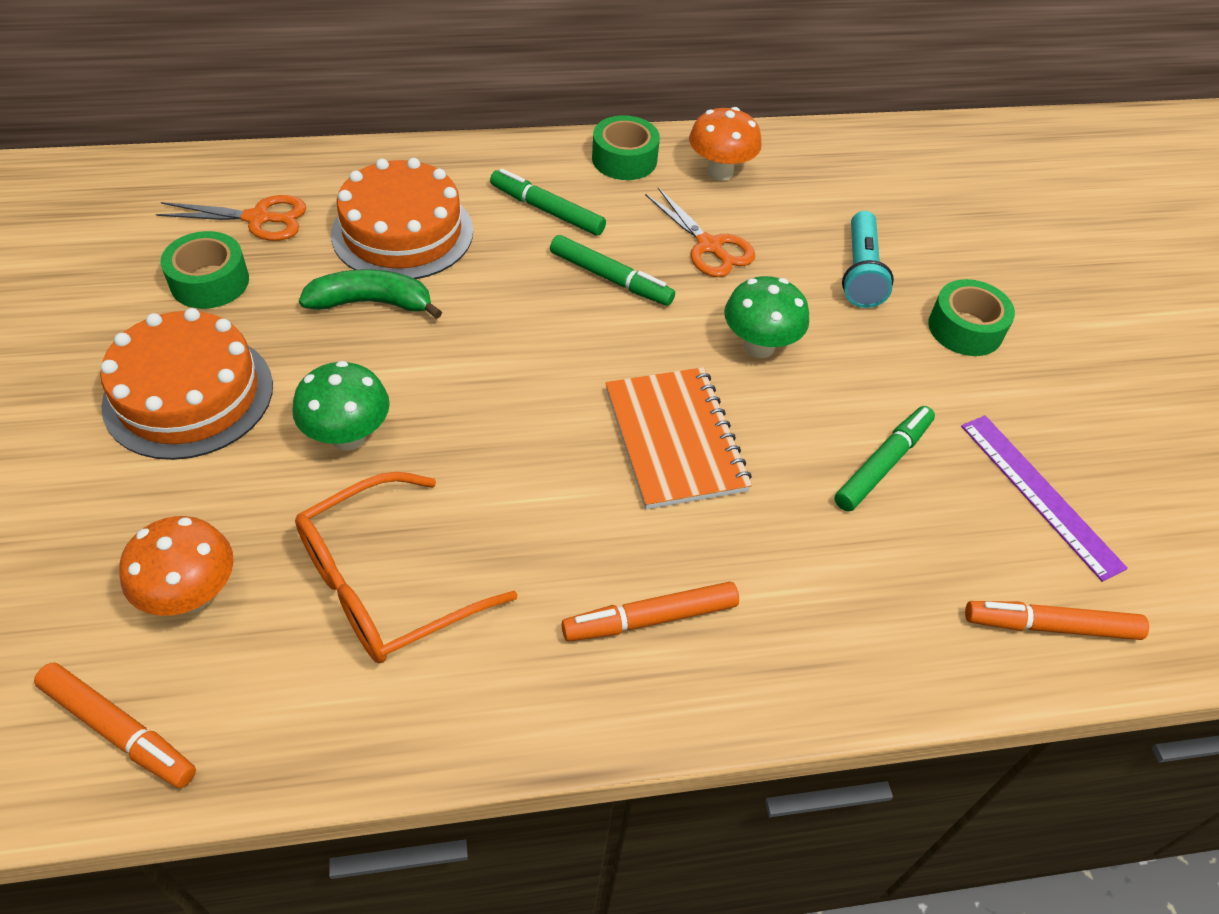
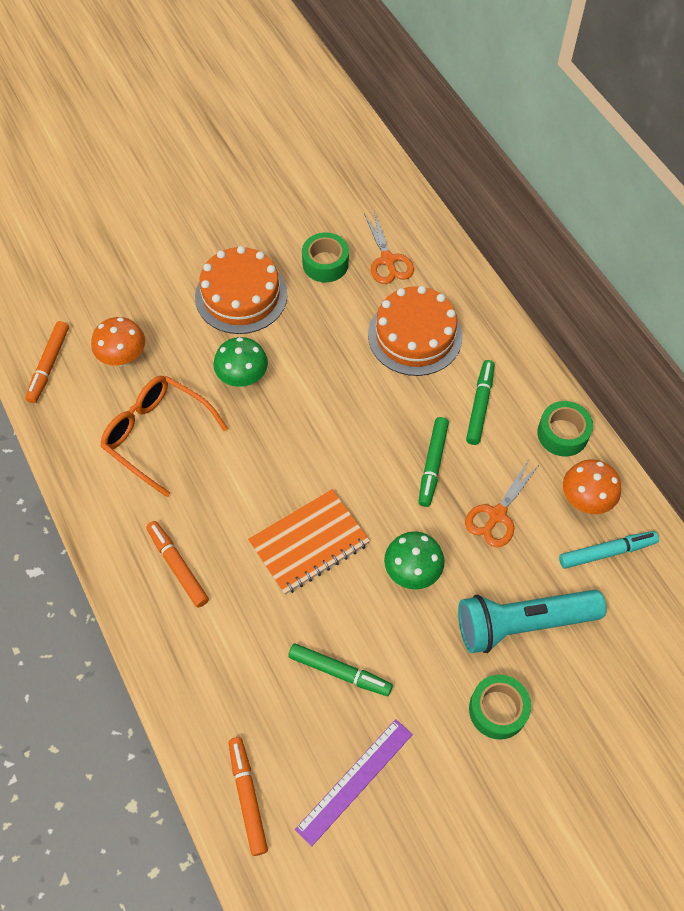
camera: 75 degrees right, 10 degrees up
(371, 303) = (346, 346): green banana -> none
(791, 179) = (607, 552): none -> turquoise marker
(860, 272) = (522, 624): turquoise flashlight -> turquoise flashlight, size x1.51

